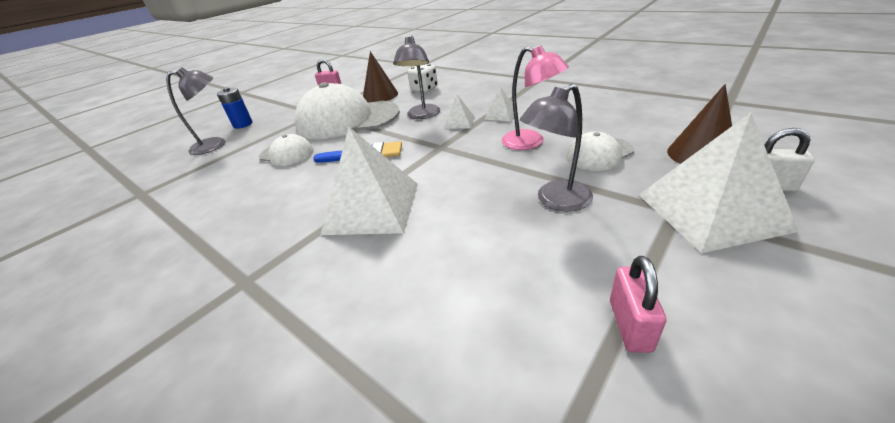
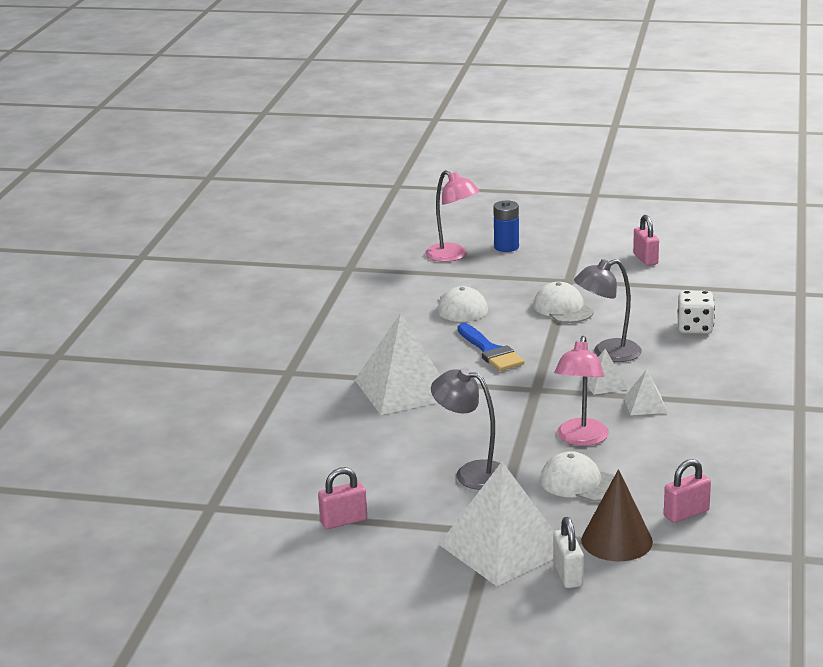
camera: 60 degrees right, 10 degrees down
(216, 145) = (452, 256): grey lamp -> pink lamp
(347, 120) = (563, 308): white cap -> white cap, size x0.48
(380, 95) = (650, 303): brown cone -> none
(661, 124) = (686, 513): none -> pink padlock

